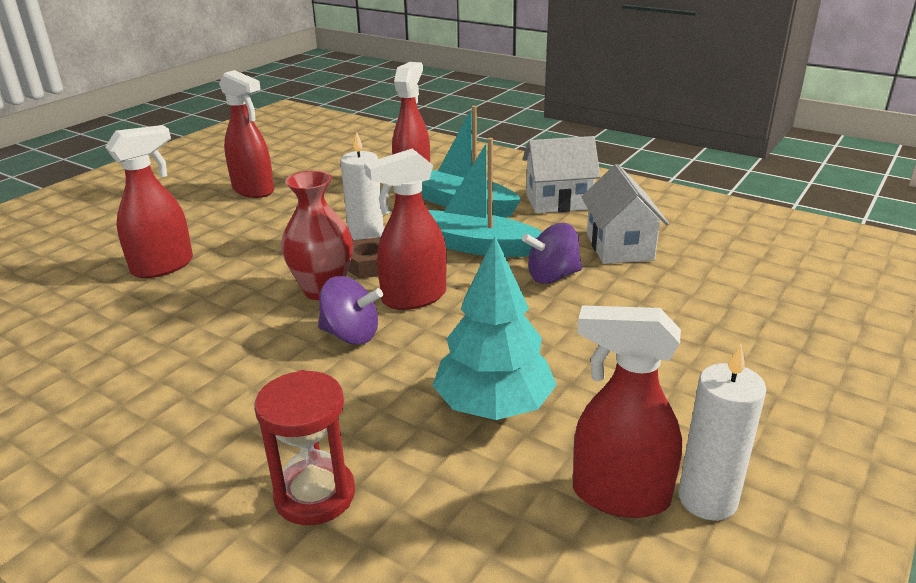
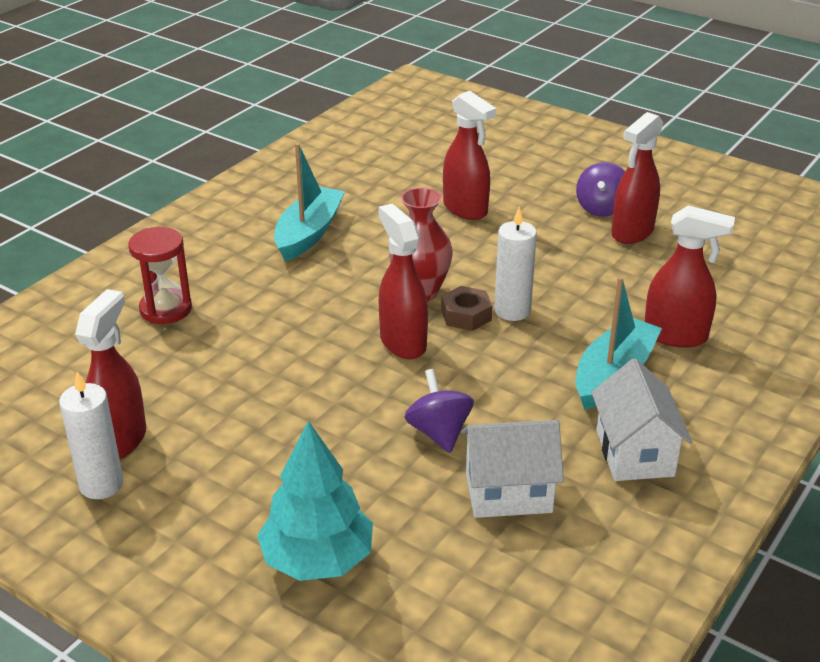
camera: 90 degrees right, 5 degrees up
(351, 335) = (346, 312): purple spinning top -> purple spinning top (601, 208)
(476, 246) = (507, 382): turquoise boat -> turquoise boat (308, 233)
(494, 406) = (235, 385): turquoise tree -> turquoise tree (318, 559)

